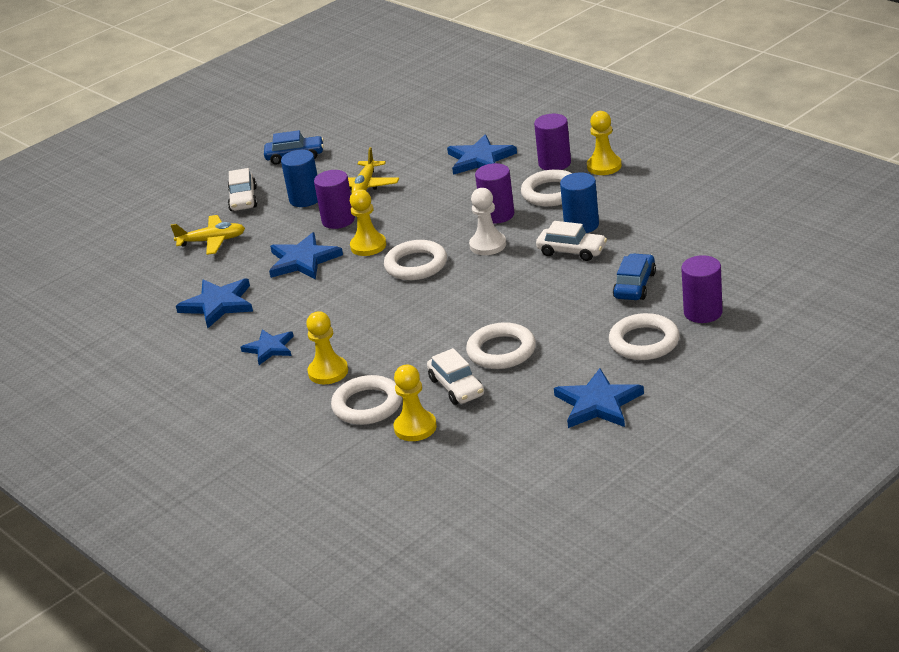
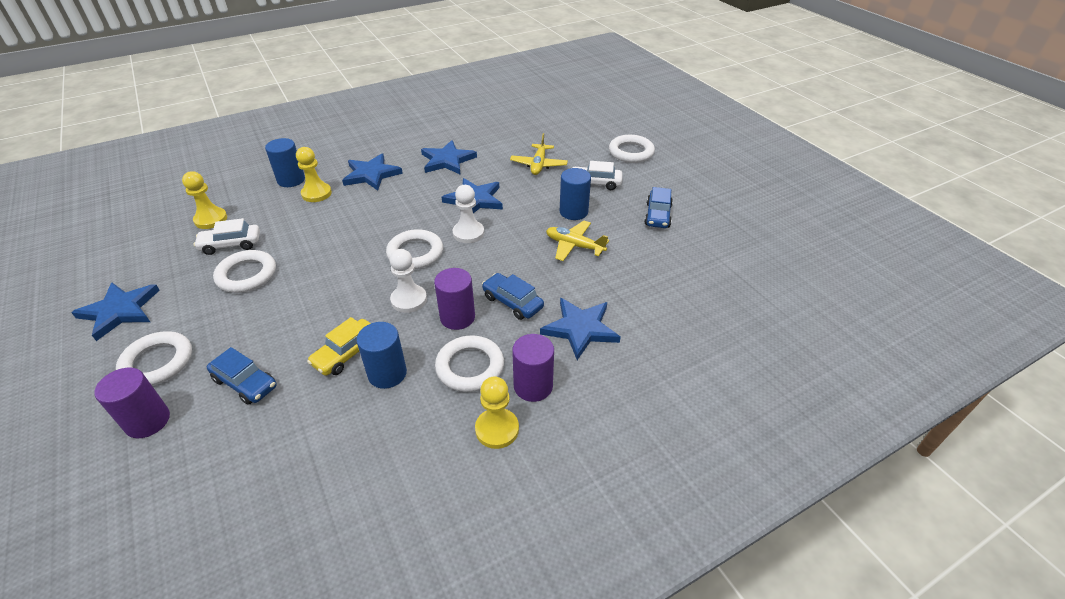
camera: 100 degrees right, 10 degrees up
(269, 348) = (371, 174): blue star -> blue star, size x1.52
(303, 406) = (291, 180): none -> blue cylinder
(338, 220) = (524, 224): purple cylinder -> none
(367, 405) = (260, 204): white ring -> white ring (631, 152)
(368, 246) = (468, 233): yellow pawn -> white pawn
(463, 195) = (512, 302): none -> blue car
(572, 251) = (347, 353): white car -> yellow car

